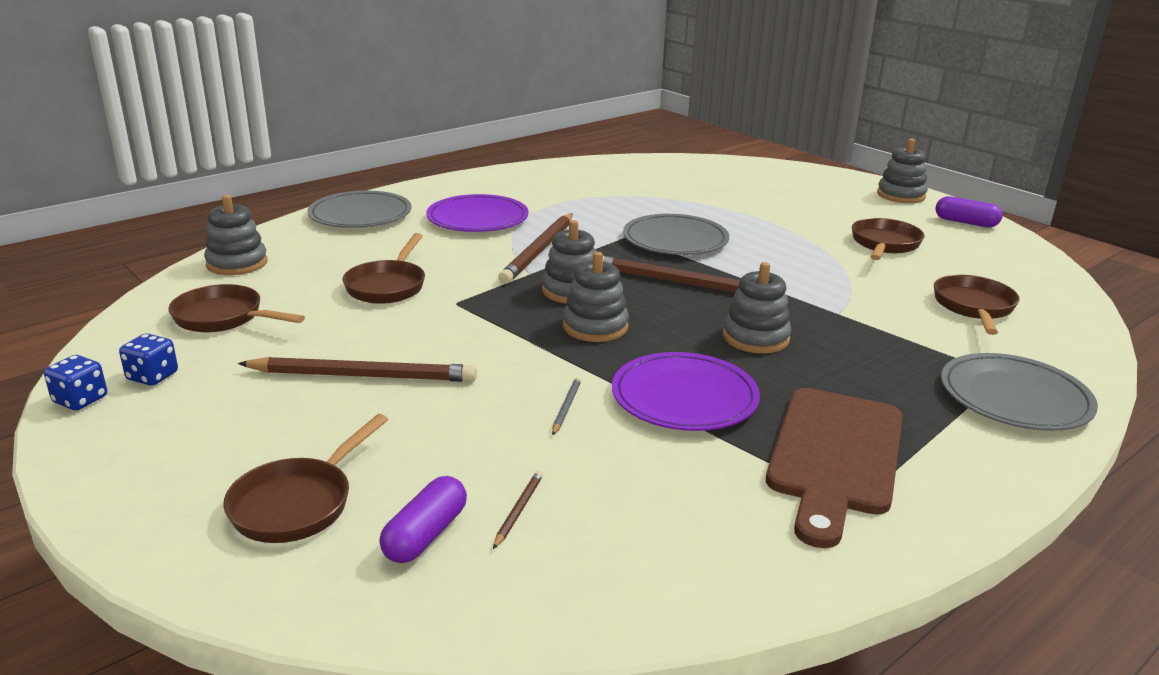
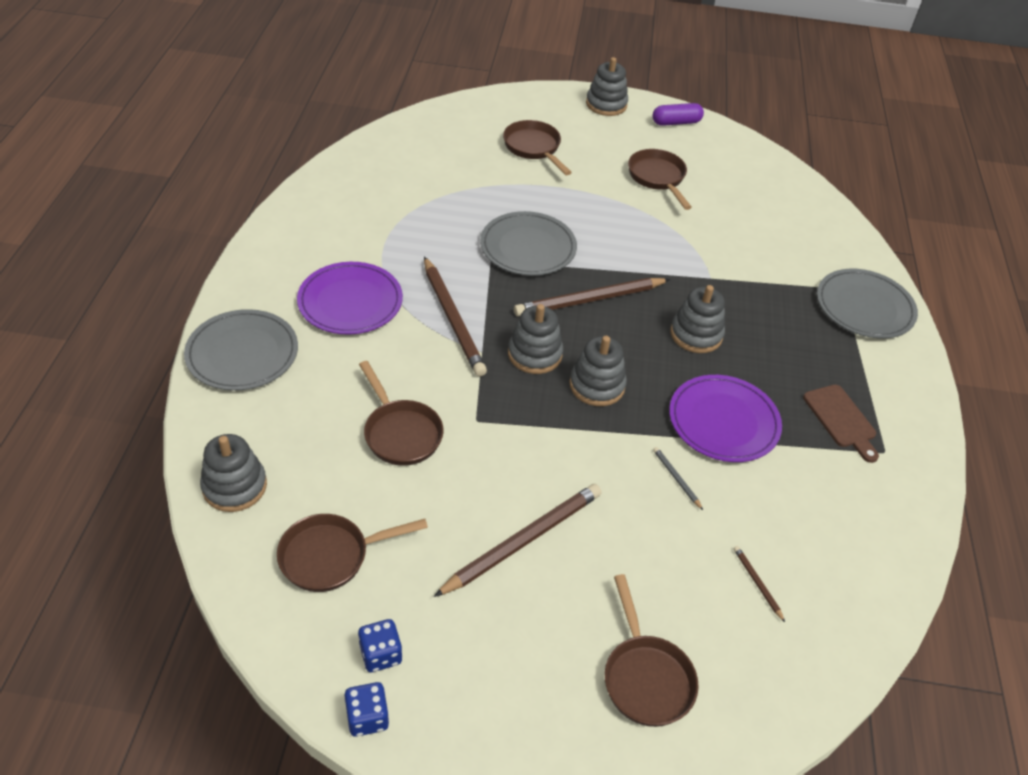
camera: 45 degrees left, 20 degrees up
(426, 535) = (739, 640): purple capsule -> none
(835, 456) = (841, 419): brown cutting board -> brown cutting board, size x0.56
(974, 307) = (769, 226): brown pan -> brown pan (534, 148)

